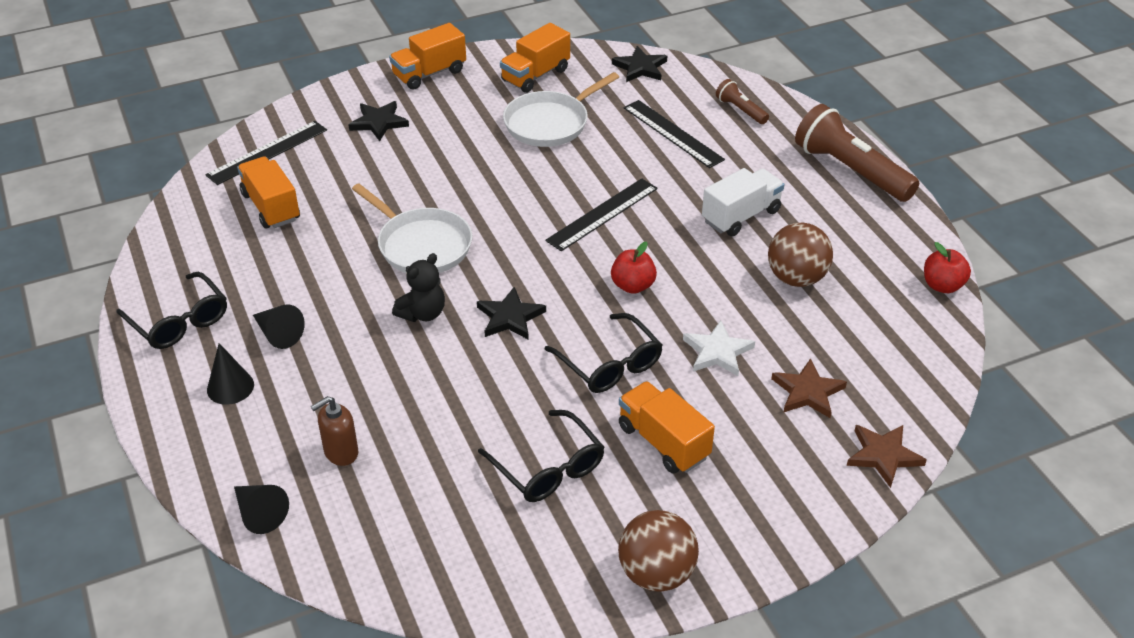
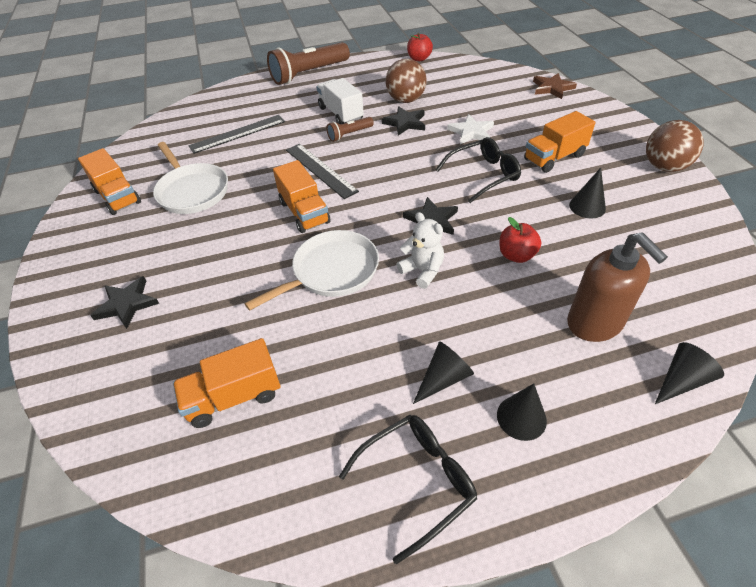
camera: 80 degrees left, 5 degrees up
(267, 152) = (128, 406): black ruler -> none
(341, 452) = (595, 323): brown soap dispenser -> brown soap dispenser, size x1.69
(422, 313) = (422, 271): black teddy bear -> white teddy bear
(429, 73) = (65, 265): orange truck -> orange truck (304, 212)
(548, 468) = (587, 206): black glasses -> black cone
(633, 286) = (403, 161): red apple -> red apple (516, 255)
(640, 68) = (145, 143): black star -> black star (405, 123)
(740, 110) = (226, 105): brown flashlight -> brown flashlight (349, 134)
(807, 392) = (505, 105): brown star -> none

